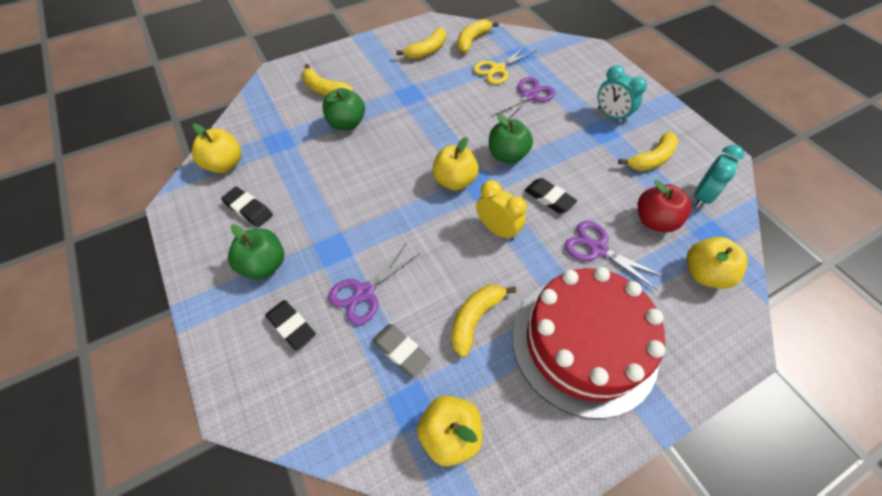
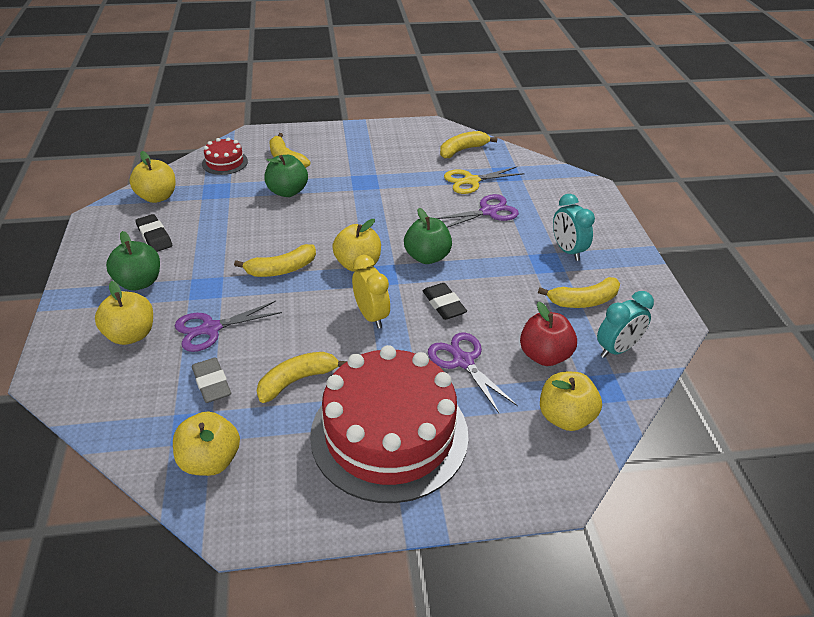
camera: 20 degrees right, 15 degrees down
(268, 108) = (225, 162): none -> red cake
(291, 326) = (131, 335): black eraser -> yellow apple
(427, 50) = (409, 148): yellow banana -> yellow banana (281, 269)

